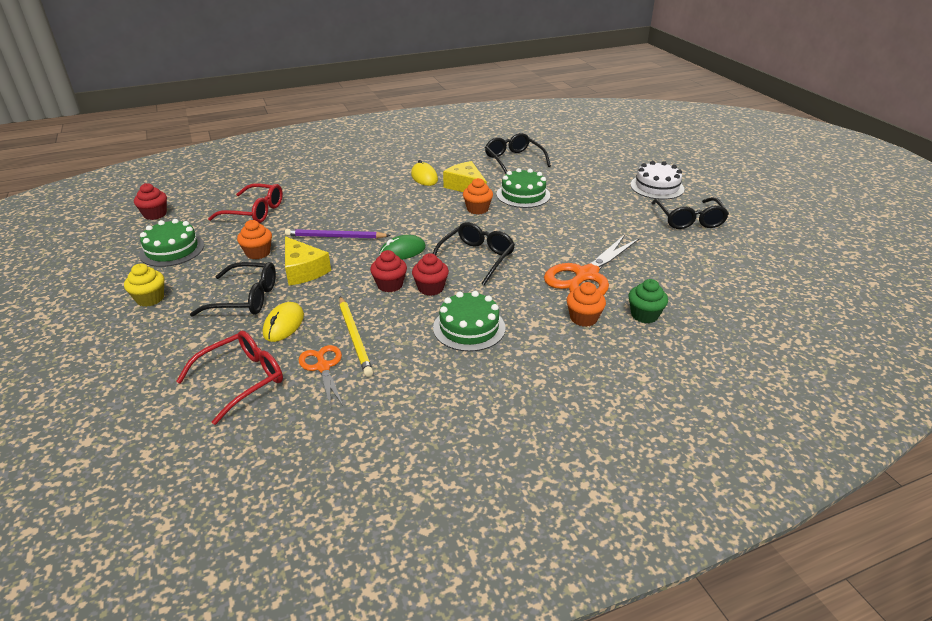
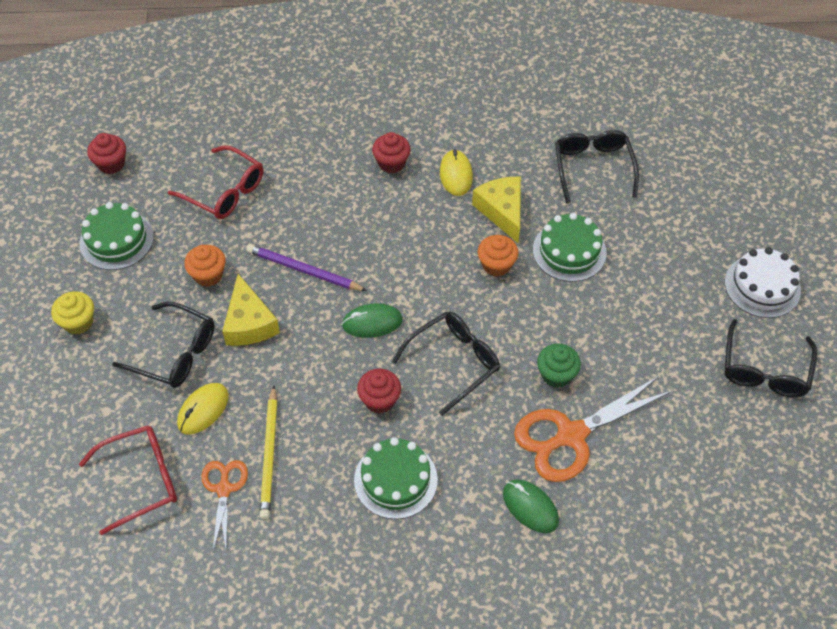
camera: 20 degrees right, 20 degrees up
(390, 285) = (336, 379): red cupcake -> red cupcake (391, 163)
(583, 318) = (530, 507): orange cupcake -> green mouse
(644, 315) = (604, 525): green cupcake -> green cupcake (556, 374)

